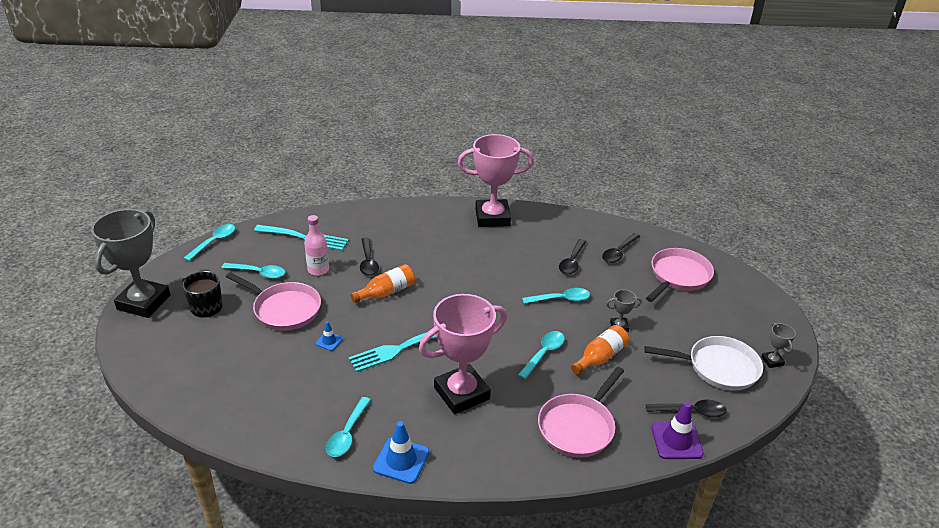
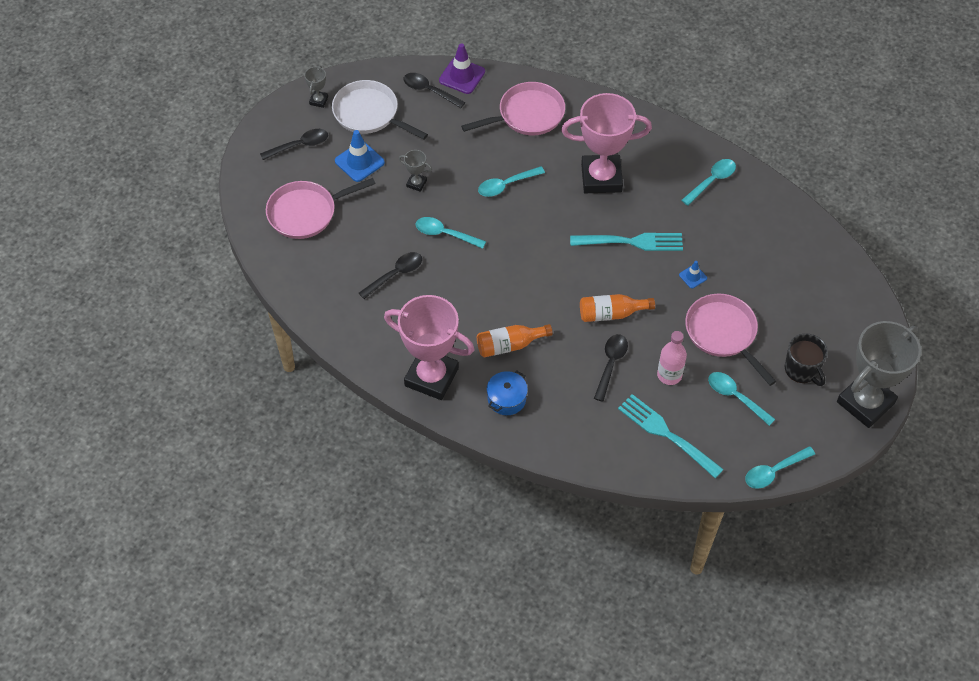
camera: 150 degrees left, 20 degrees up
(401, 460) = (679, 144): blue traffic cone -> blue traffic cone (359, 162)
(432, 222) = (506, 399): none -> blue pot
(600, 357) = (460, 162): orange bottle -> orange bottle (509, 345)
(619, 252) = (336, 266): black spoon -> black spoon (299, 145)

